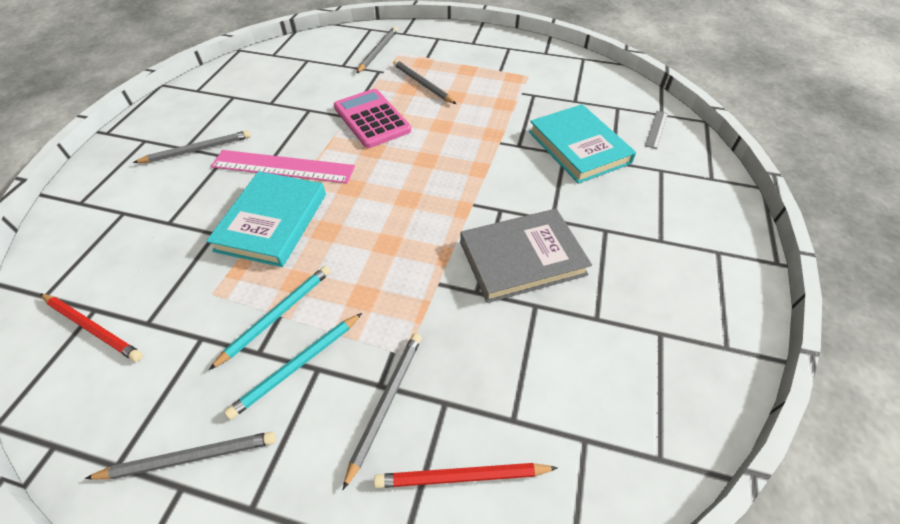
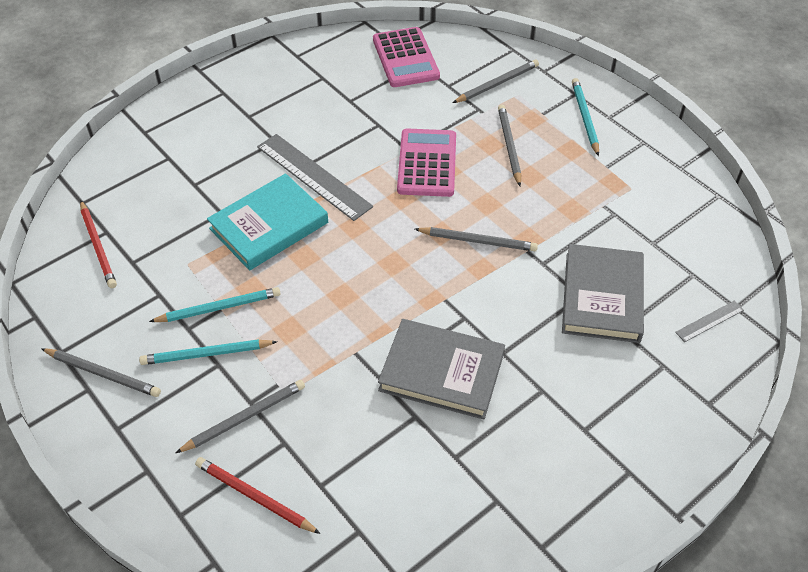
camera: 35 degrees right, 0 degrees up
(197, 149) = (257, 123): grey pencil -> grey pencil (478, 241)
(283, 166) = (314, 176): pink ruler -> grey ruler
(293, 60) = (405, 58): none -> pink calculator
(457, 49) = (584, 118): none -> turquoise pencil
(578, 147) = (602, 297): turquoise book -> grey book

